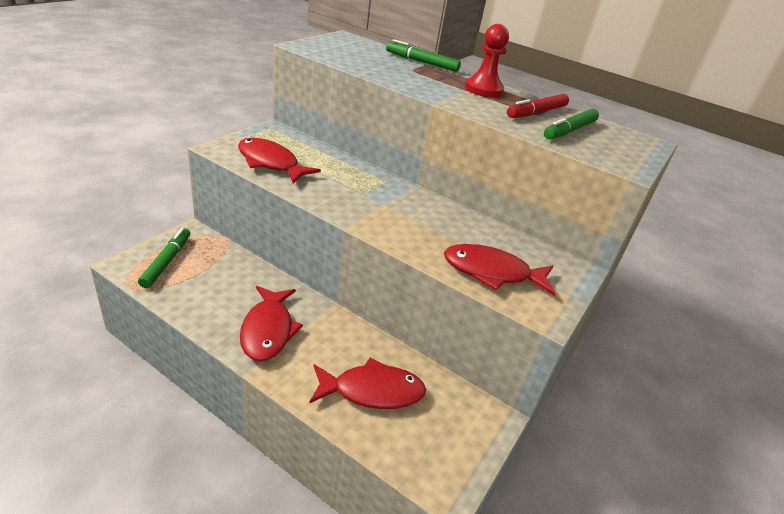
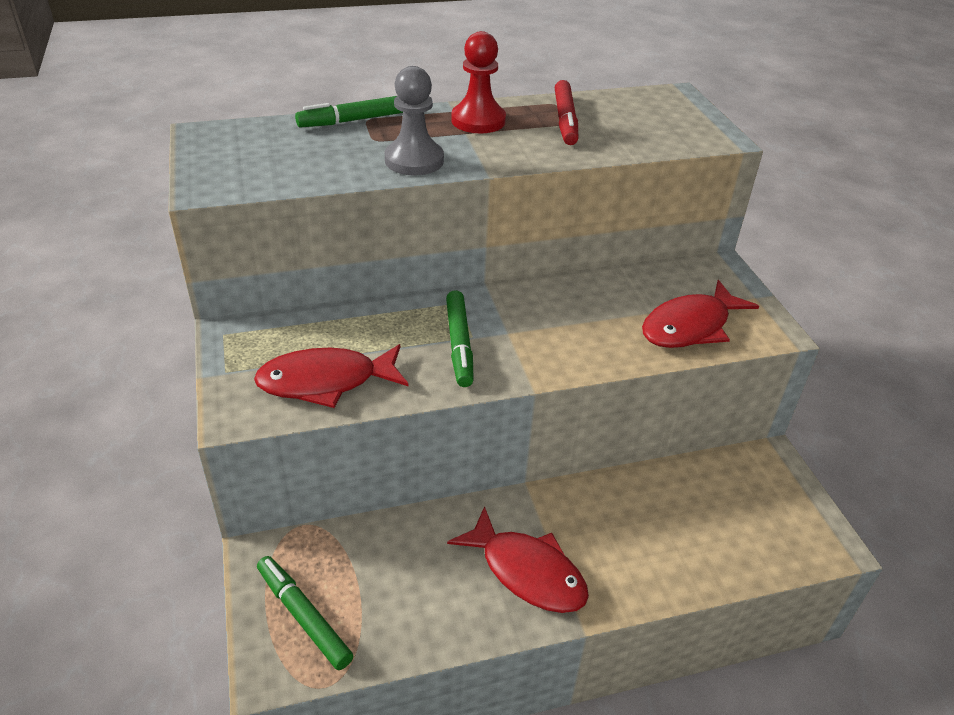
camera: 45 degrees left, 5 degrees up
(372, 391) = (682, 530): red fish -> none
(410, 82) = (414, 160): none -> grey pawn
(569, 130) = (622, 125): green marker -> green marker (459, 344)

